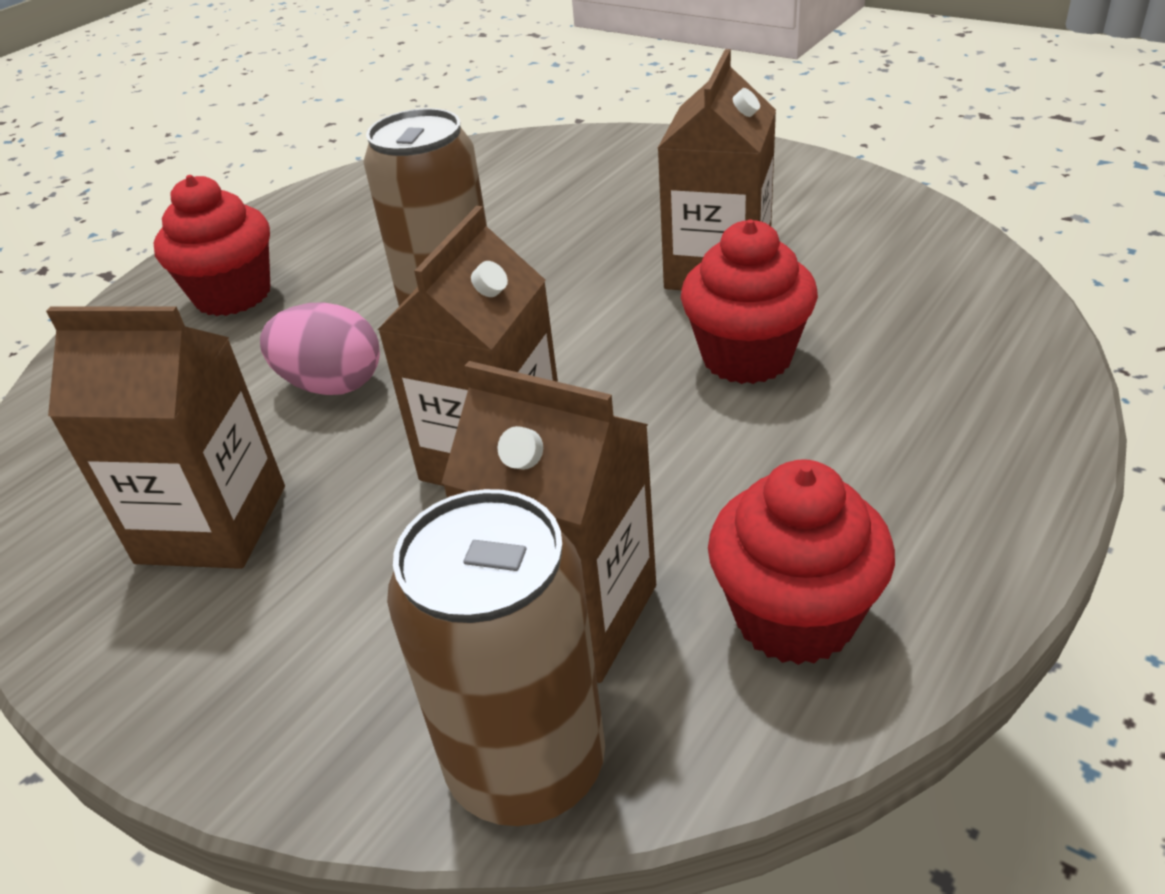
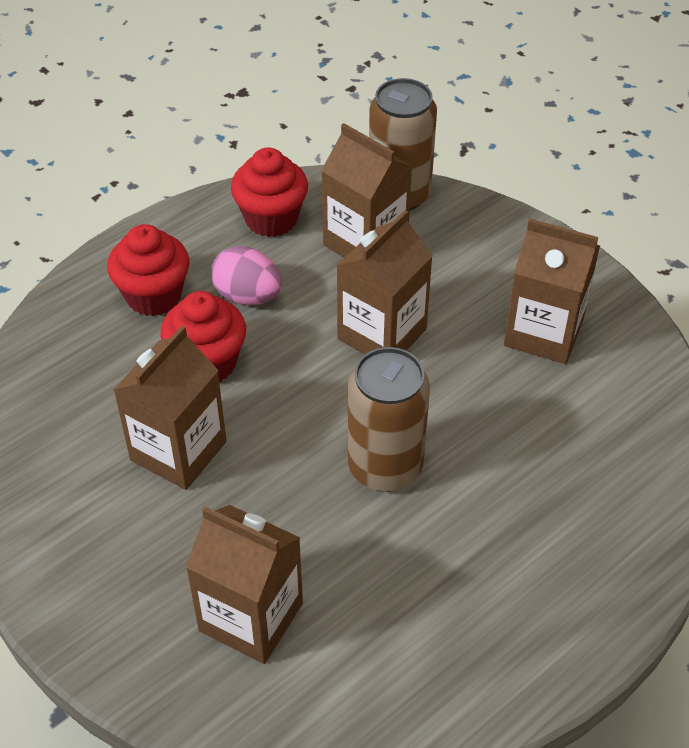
camera: 170 degrees left, 10 degrees up
(233, 295) = (562, 548): red cupcake -> red cupcake (154, 296)
(332, 385) = (476, 419): pink egg -> pink egg (248, 296)
(560, 187) = (251, 617): none -> brown carton

